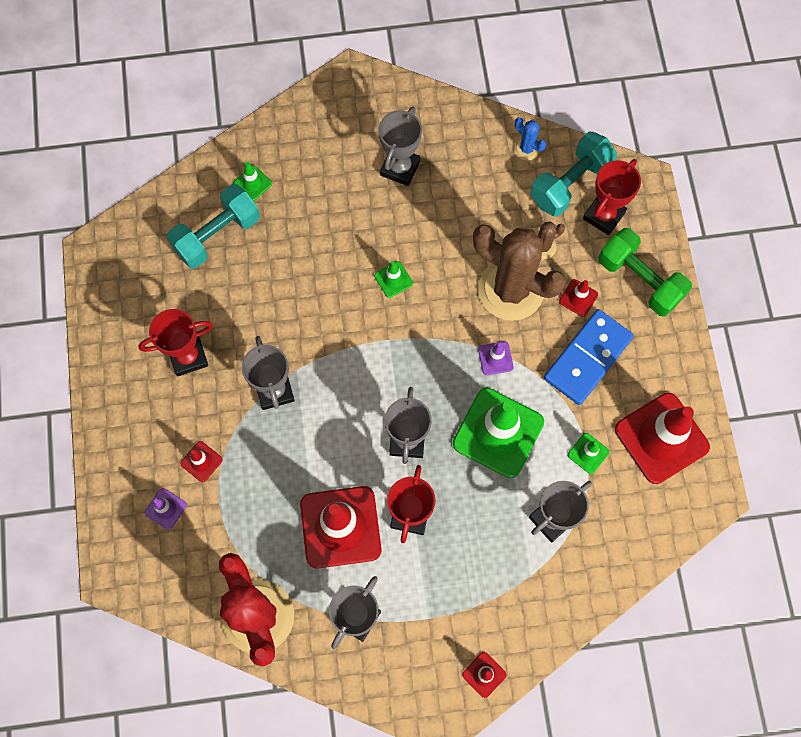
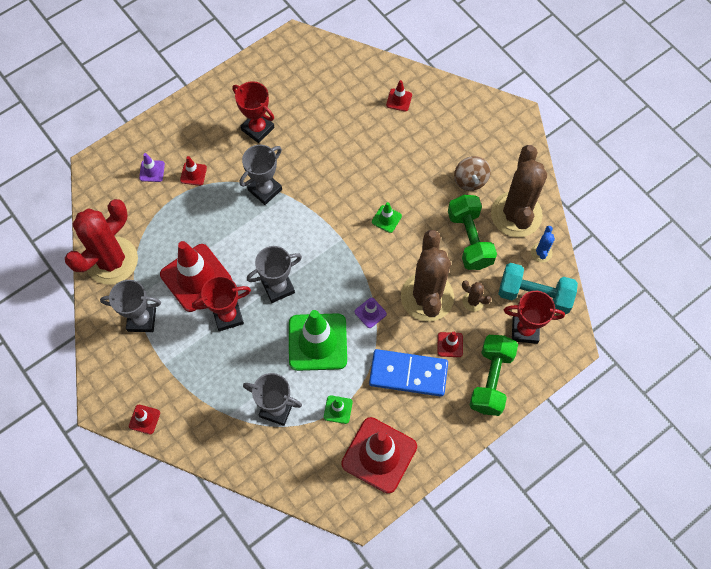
camera: 60 degrees right, 5 degrees down
(217, 235) = (349, 100): turquoise dumbbell -> none
(252, 183) = (399, 100): green traffic cone -> red traffic cone
(400, 168) = (470, 180): grey trophy -> brown spinning top
(468, 147) = (516, 214): none -> brown cactus
(469, 209) = (469, 239): none -> green dumbbell

